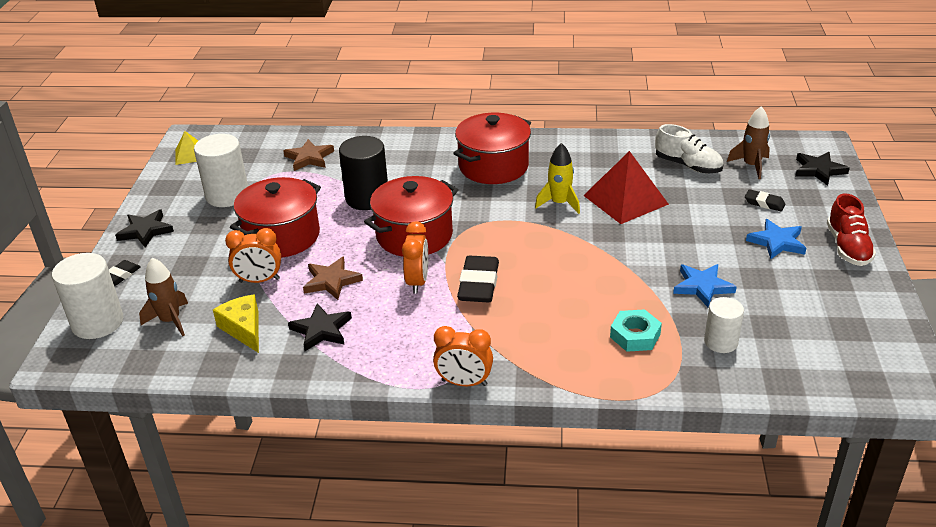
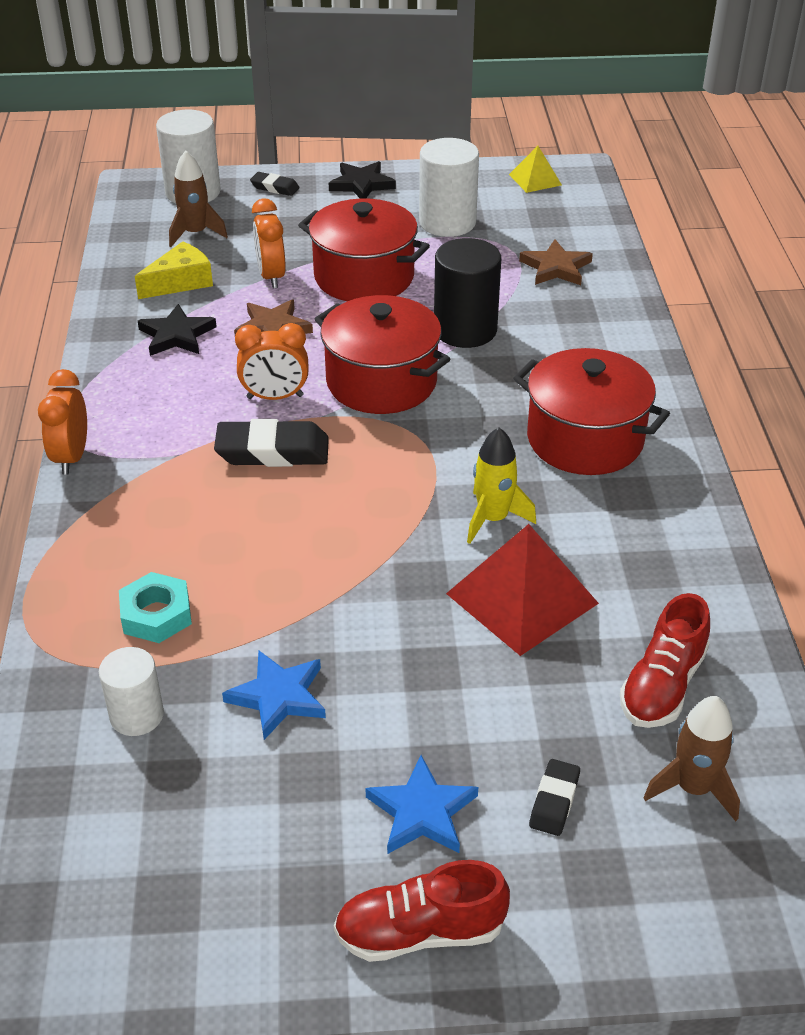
camera: 80 degrees right, 5 degrees up
(688, 165) = (662, 685): white shoe -> red shoe
(819, 170) = (712, 912): black star -> none

